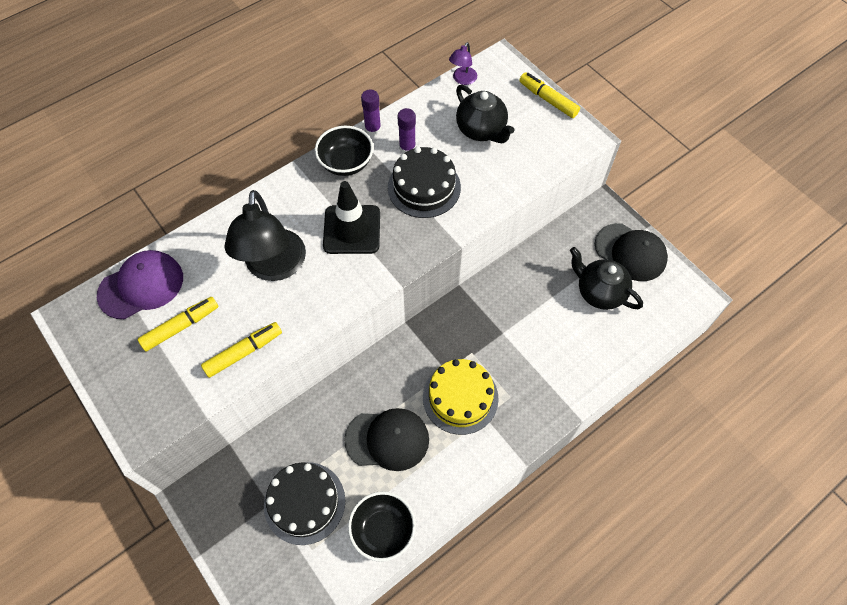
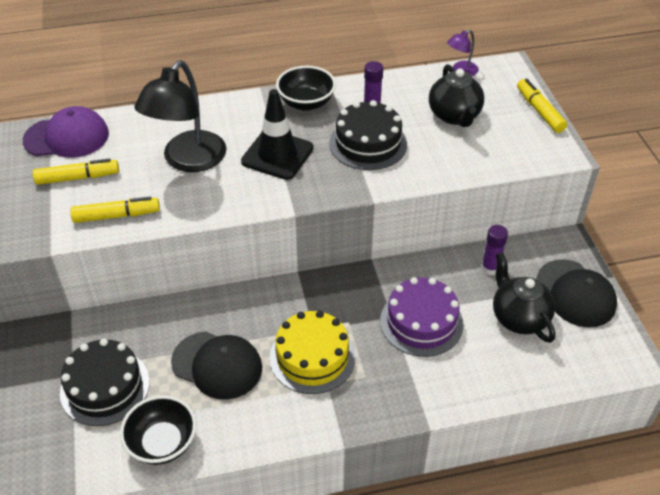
camera: 25 degrees right, 15 degrees down
(373, 130) = (348, 85): purple glue stick -> purple glue stick (490, 268)
(528, 328) = (421, 322): none -> purple cake

